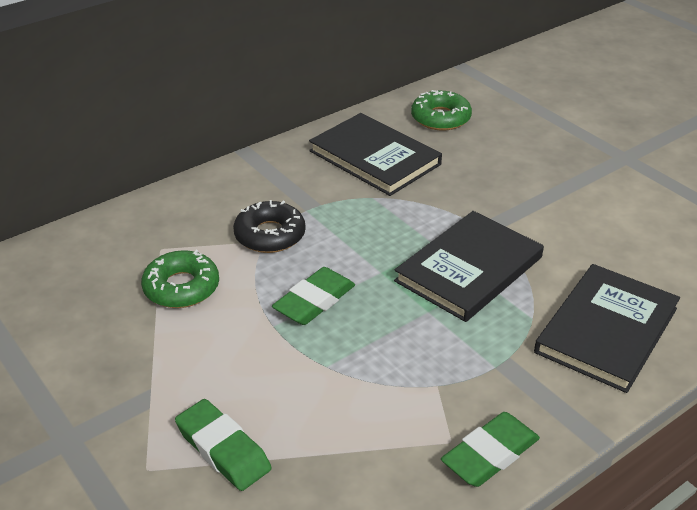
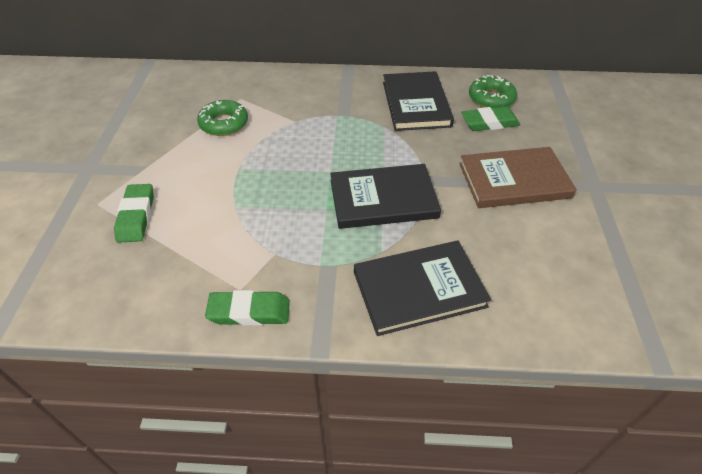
camera: 40 degrees right, 10 degrees up
(270, 235) = (300, 119): black donut -> none
(314, 301) = (275, 167): green eraser -> green eraser (489, 123)
(558, 187) = (514, 180): none -> brown book

